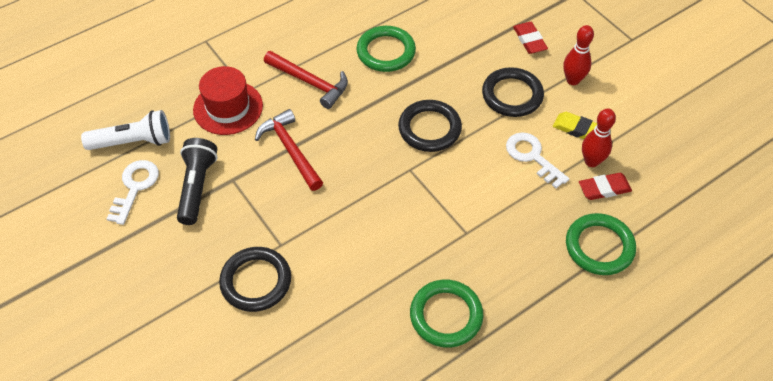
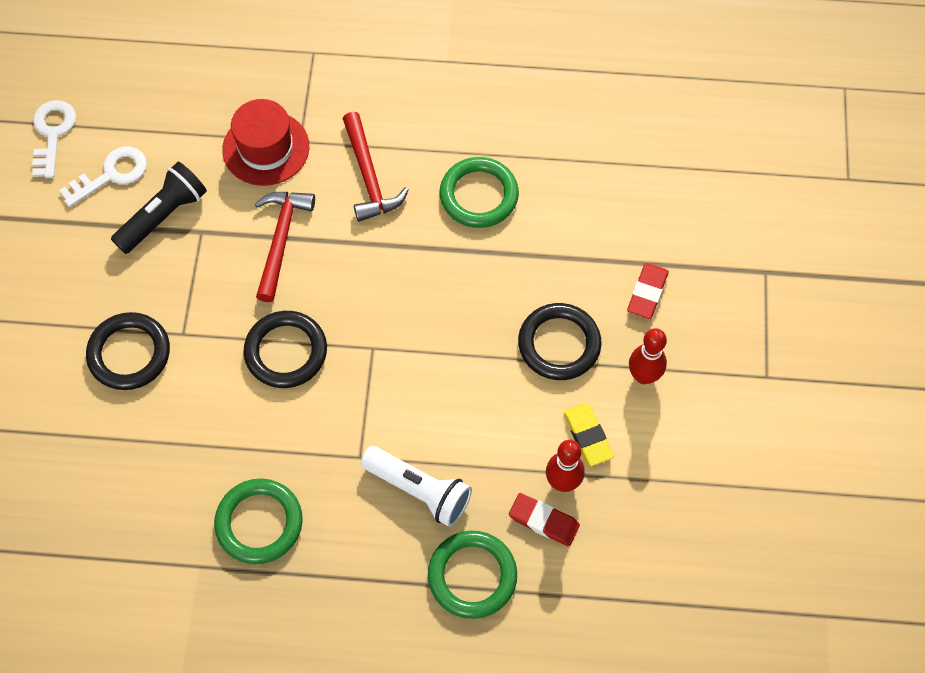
camera: 40 degrees right, 10 degrees up
(133, 142) = (150, 123): white flashlight -> white flashlight (419, 490)
(429, 128) = (435, 318): black ring -> black ring (286, 352)
(532, 157) = (507, 429): white key -> white key (52, 133)

